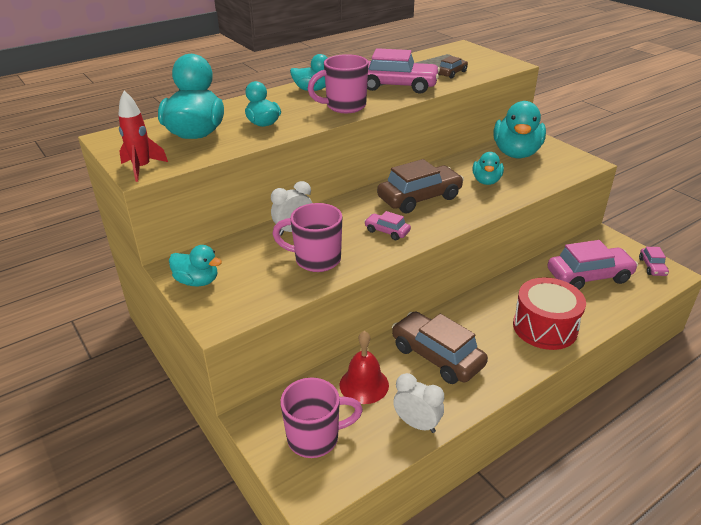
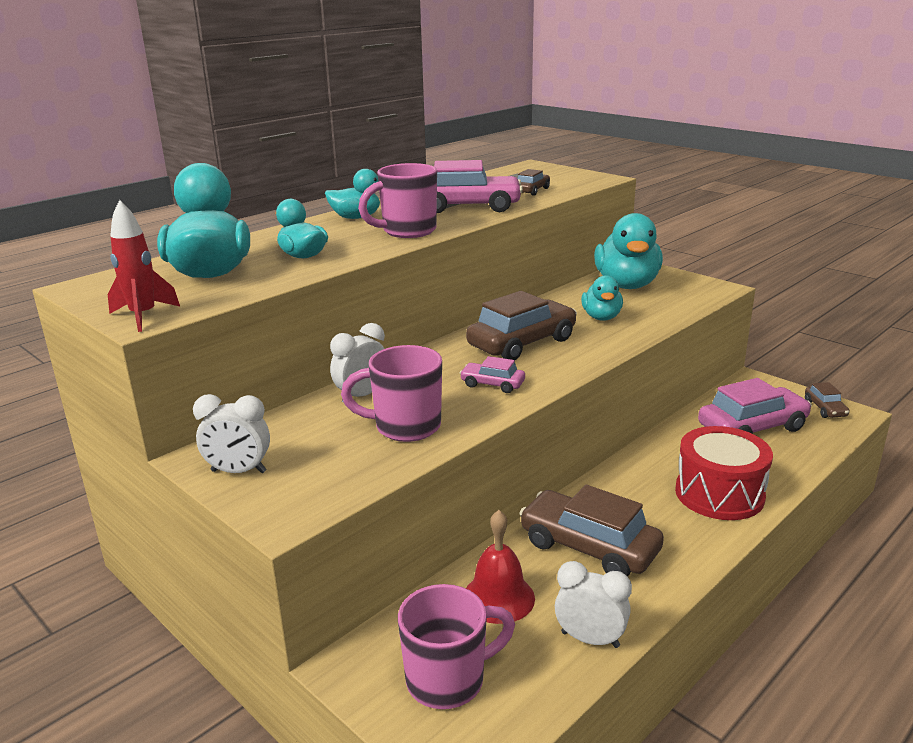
camera: 10 degrees left, 10 degrees down
(197, 281) = (238, 471): turquoise duck -> white clock
(652, 267) = (825, 409): pink car -> brown car

